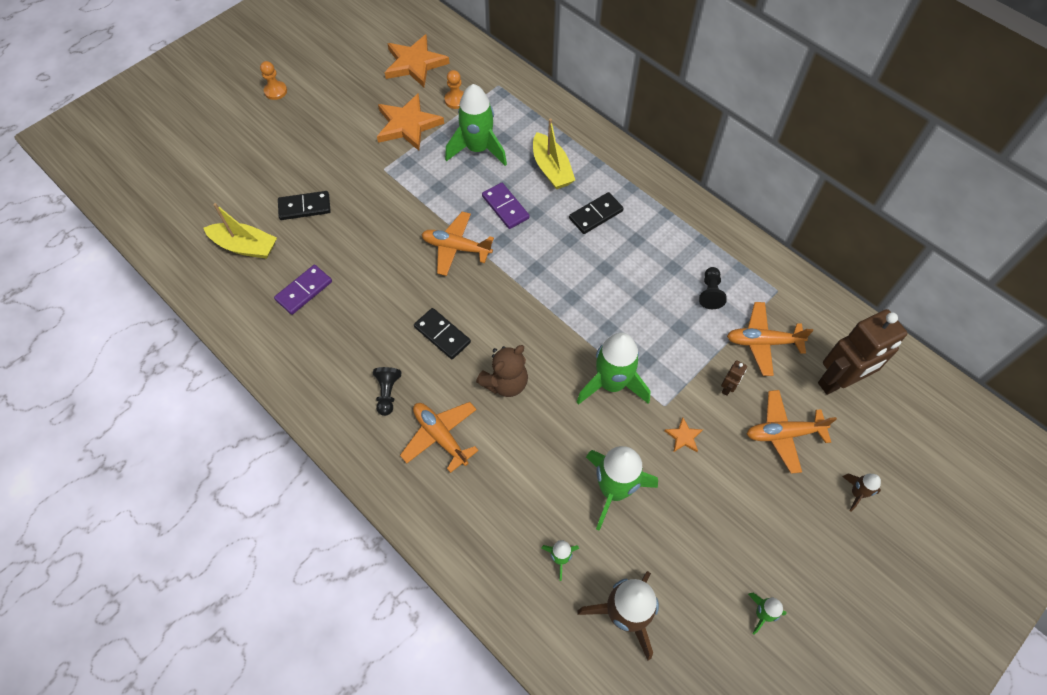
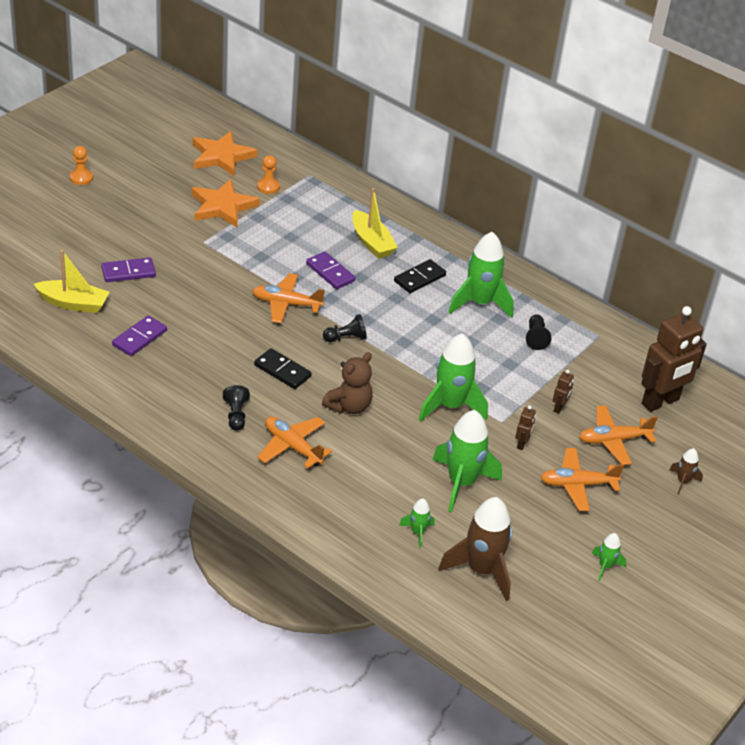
camera: 10 degrees left, 20 degrees down
(304, 207) = (128, 272): black domino -> purple domino
(478, 149) = (296, 226): green rocket -> green rocket (480, 303)
(512, 292) = (346, 338): none -> black pawn
(683, 437) = (522, 444): orange star -> brown robot
(763, 342) = (588, 374): orange plane -> orange plane (577, 485)

